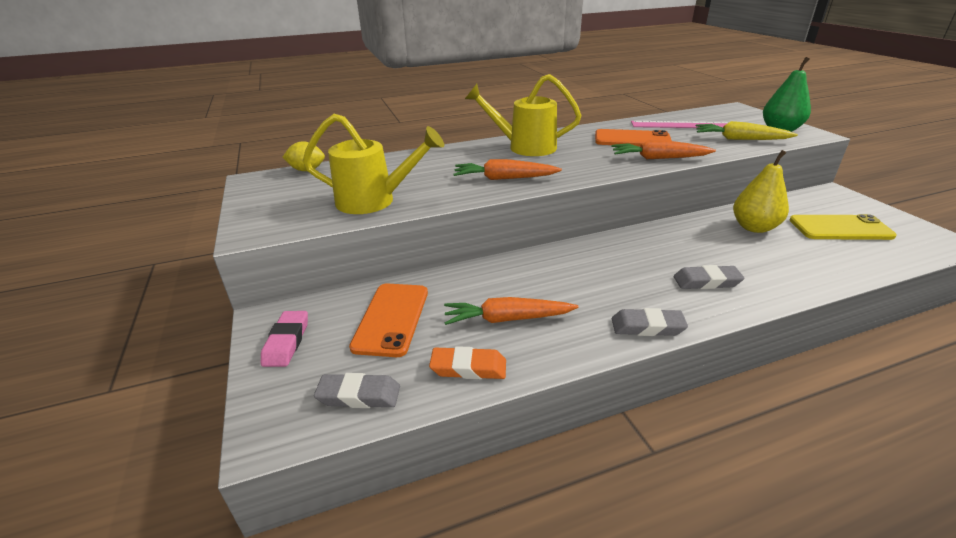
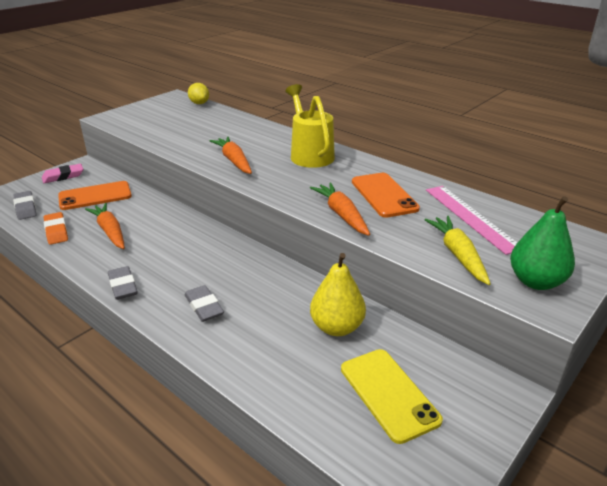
camera: 60 degrees right, 0 degrees up
(374, 201) = (165, 133): yellow watering can -> none

